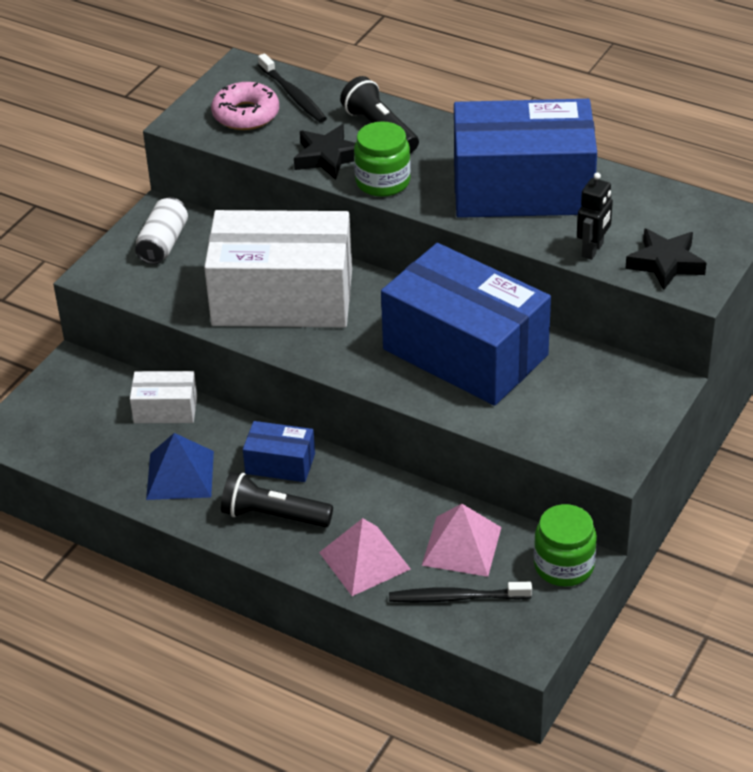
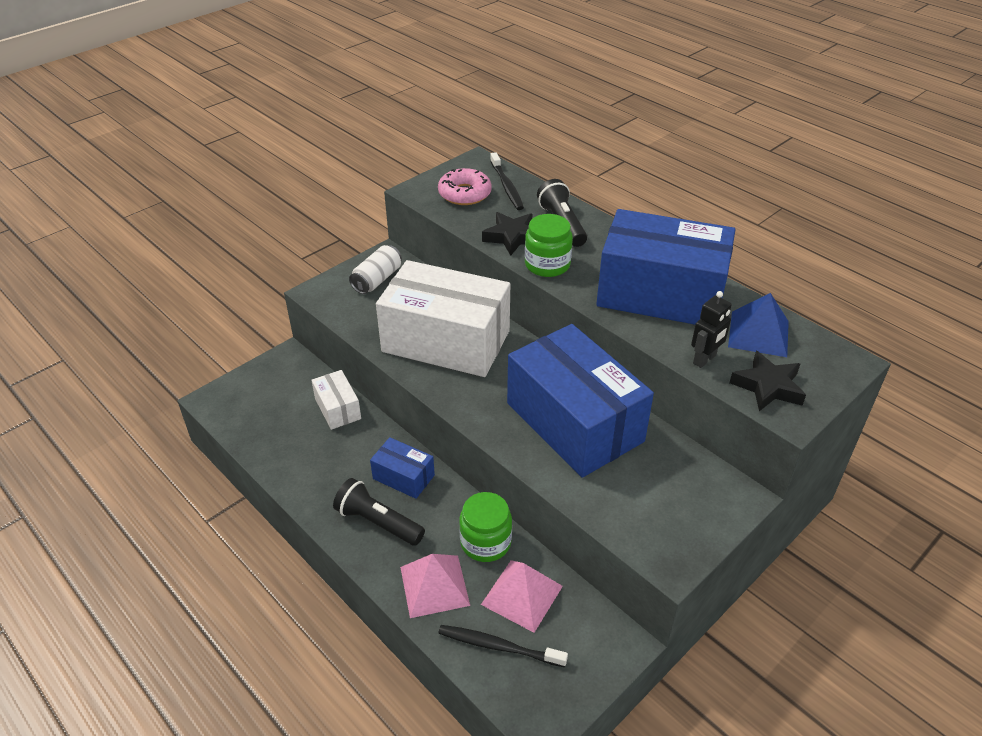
camera: 15 degrees right, 0 degrees up
(165, 409) = (337, 409): white box -> white box turned 45 degrees clockwise
(180, 475) = (323, 466): blue pyramid -> blue pyramid (758, 334)
(564, 566) = (605, 641): green jar -> green jar (485, 542)

